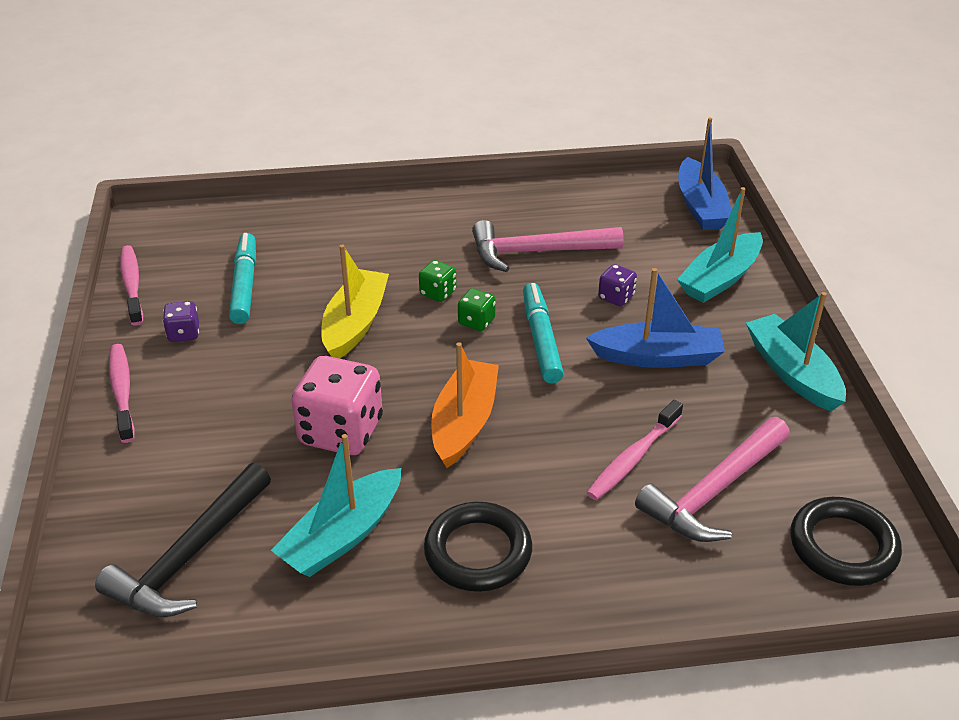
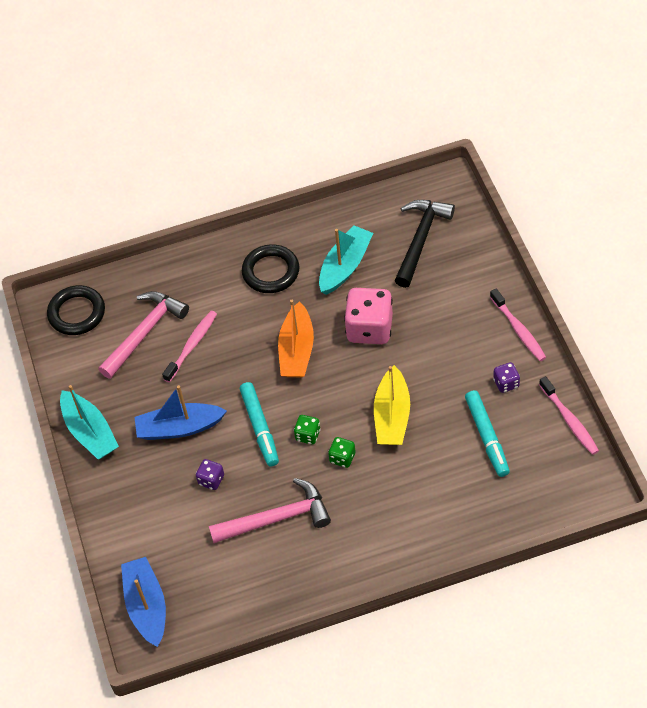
camera: 175 degrees right, 15 degrees up
(720, 278) = (134, 516): turquoise boat -> none

